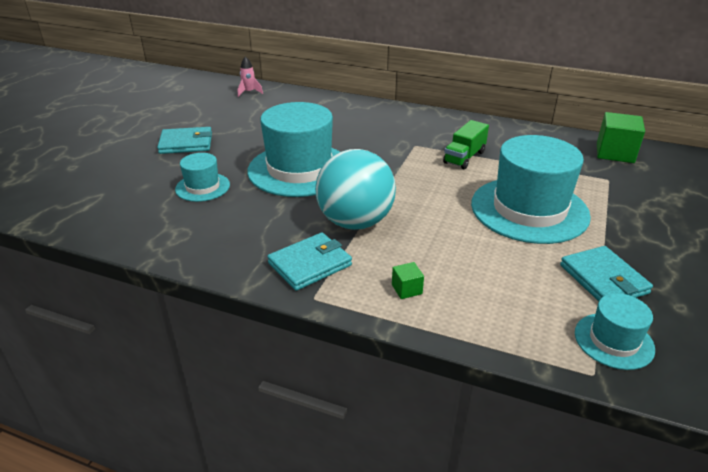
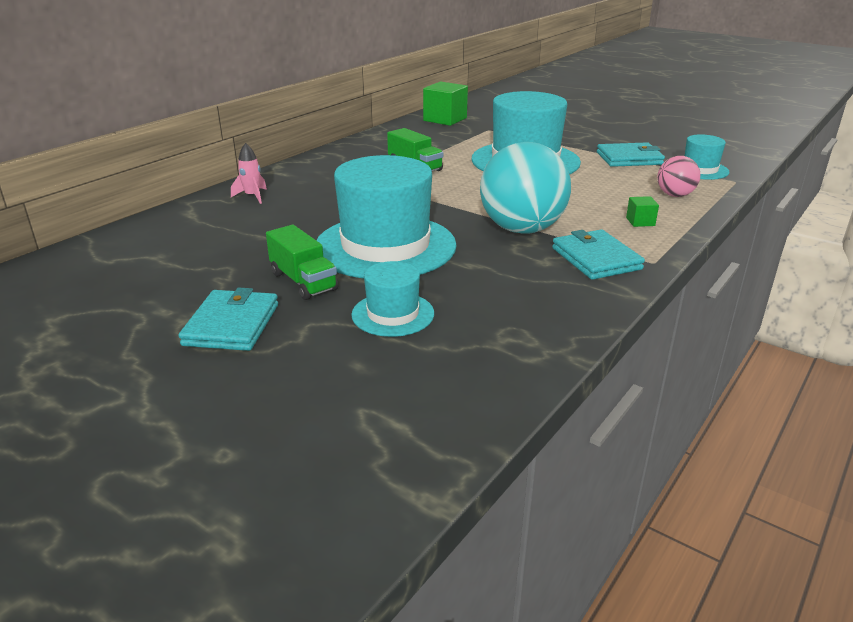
camera: 75 degrees left, 5 degrees down
(240, 152) = (303, 281): none -> green truck
(249, 92) = (82, 262): pink rocket -> pink rocket (252, 196)
(500, 315) = (675, 195): none -> pink ball

